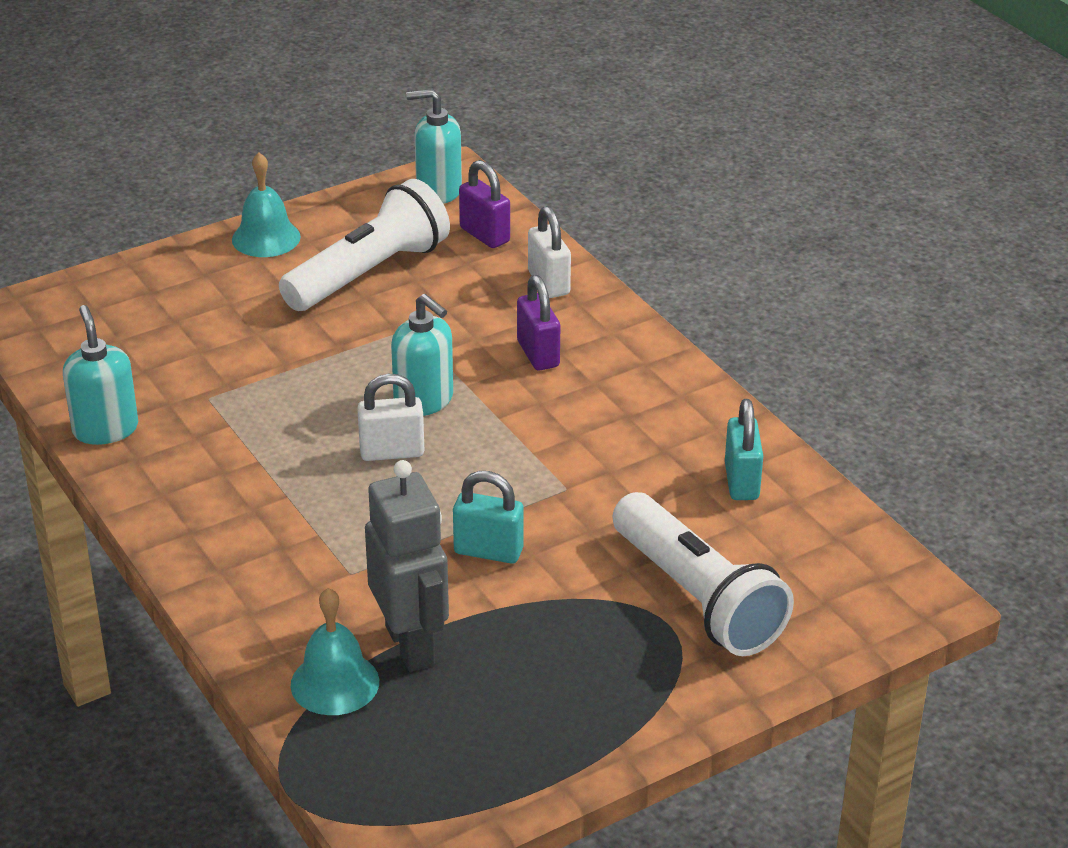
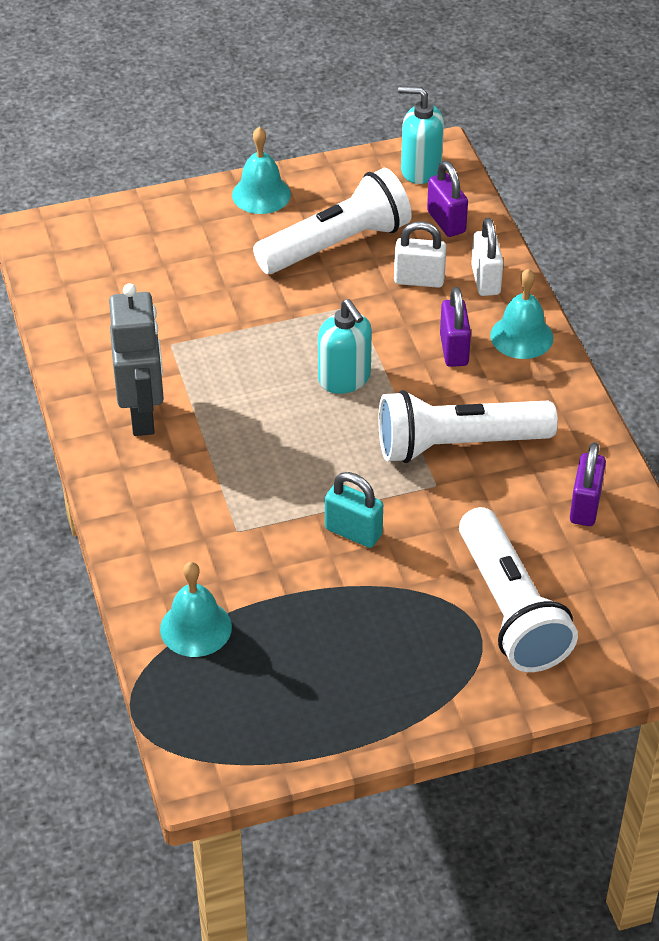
camera: 15 degrees right, 10 degrees up
(105, 429) = (81, 359): turquoise soap dispenser -> none
(392, 452) = (303, 423): white padlock -> white padlock (419, 280)
(411, 645) = (265, 606): grey robot -> grey robot (143, 416)
(576, 444) = (458, 444): none -> white flashlight
(608, 330) = (521, 336): none -> turquoise bell
(741, 481) = (585, 506): turquoise padlock -> purple padlock

